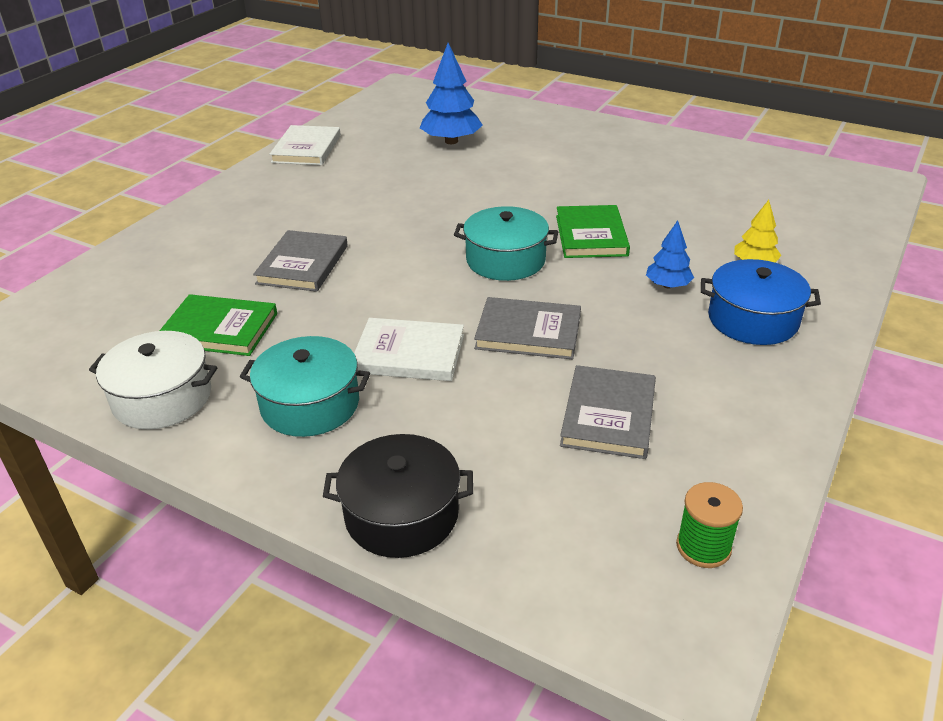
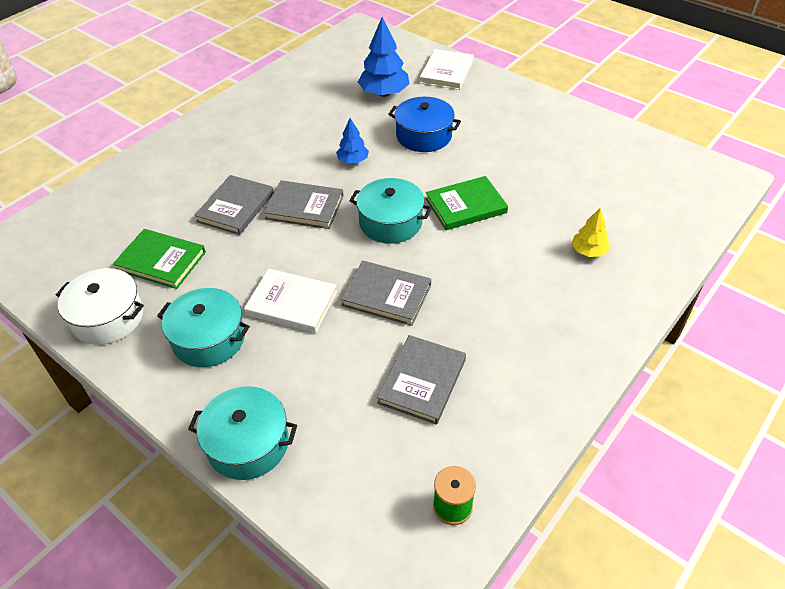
camera: 10 degrees right, 10 degrees up
(306, 149) = (267, 89): white book -> white book (446, 72)
(392, 256) = (304, 207): none -> grey book
(401, 514) = (248, 443): black pot -> turquoise pot
(591, 235) = (466, 206): green book -> green book turned 60 degrees clockwise
(668, 285) = (510, 264): blue tree -> blue tree (353, 160)
(752, 319) = (566, 307): blue pot -> blue pot (424, 136)

